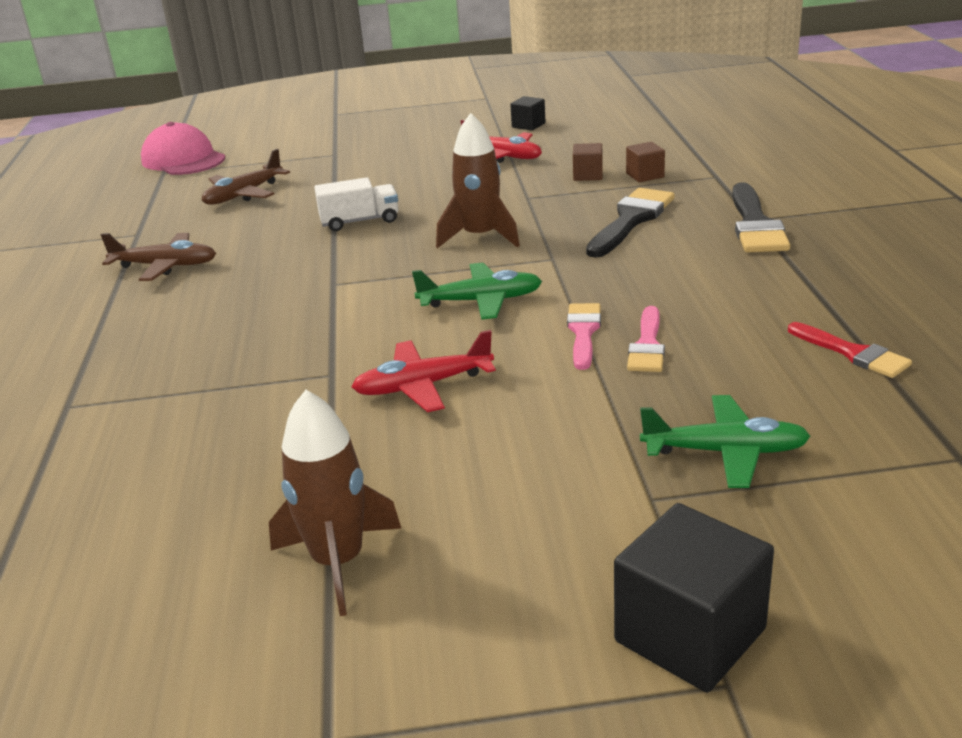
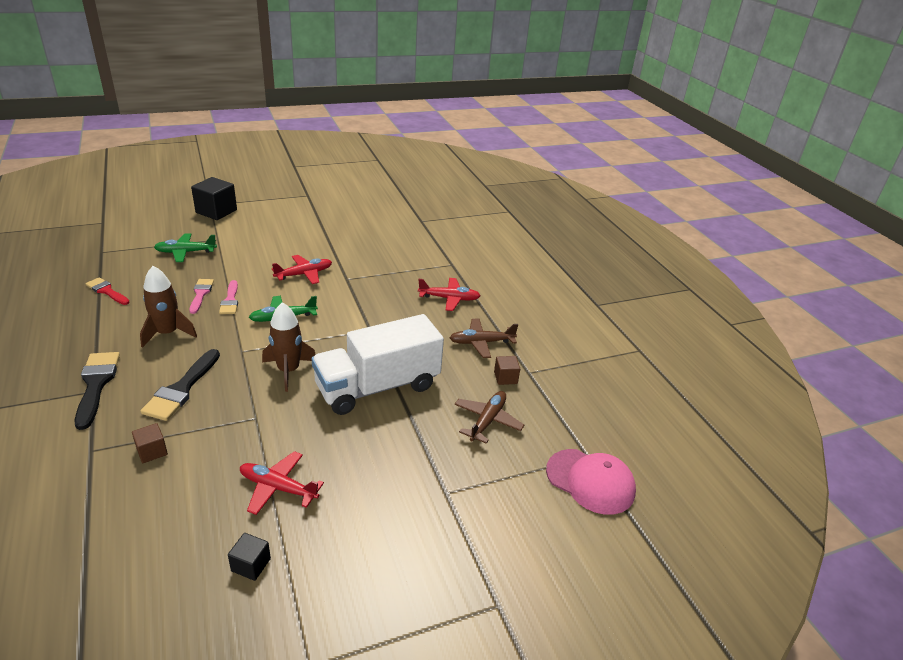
camera: 160 degrees right, 5 degrees up
(149, 331) = (449, 299): none -> red plane
(338, 562) = (317, 223): brown rocket -> brown rocket (168, 333)
(360, 221) = (377, 387): white truck -> white truck, size x2.19
(588, 175) = (201, 452): brown cube -> brown cube (505, 378)

